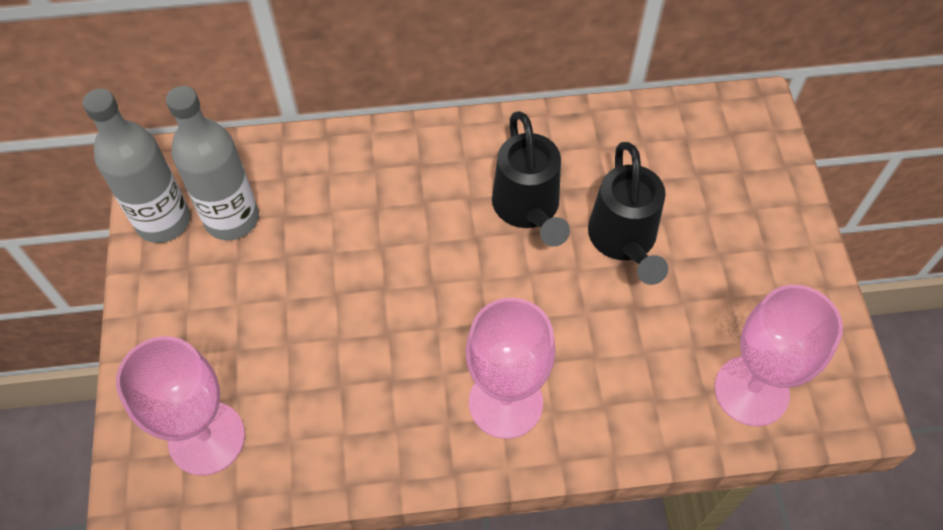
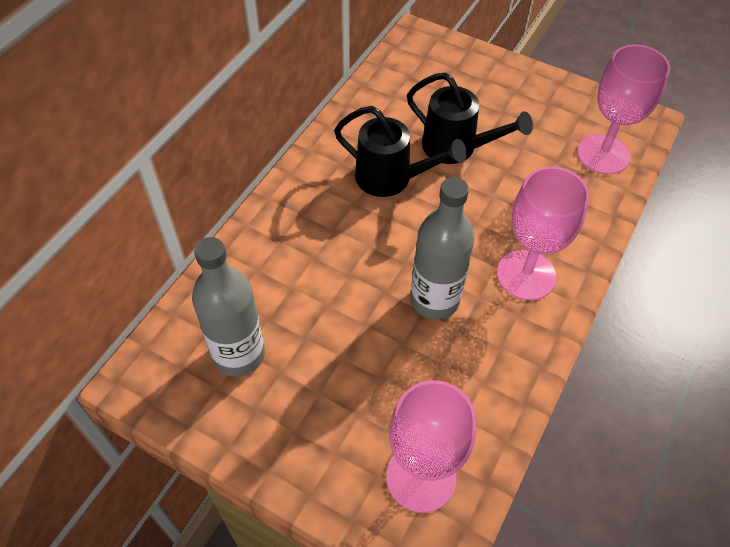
camera: 55 degrees left, 5 degrees down
(163, 221) = (196, 404): grey bottle -> grey bottle (434, 300)

